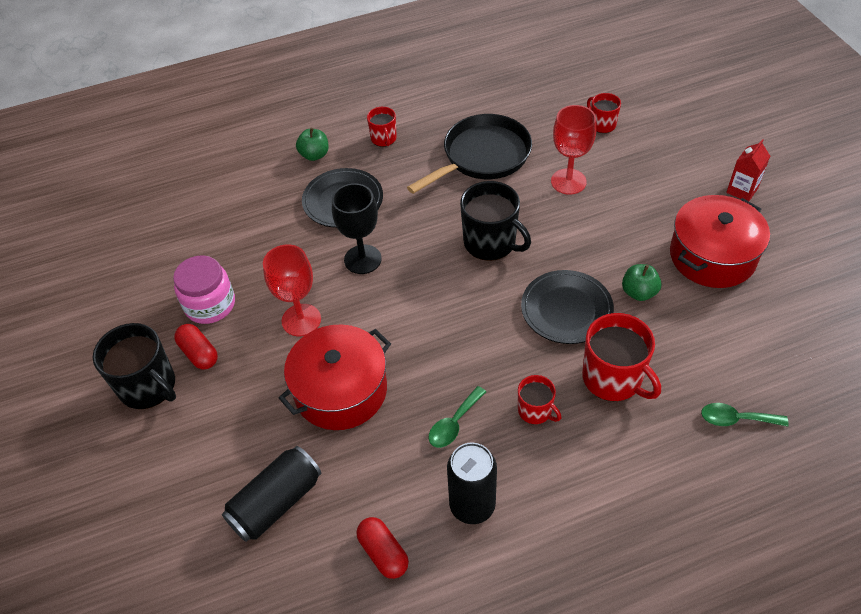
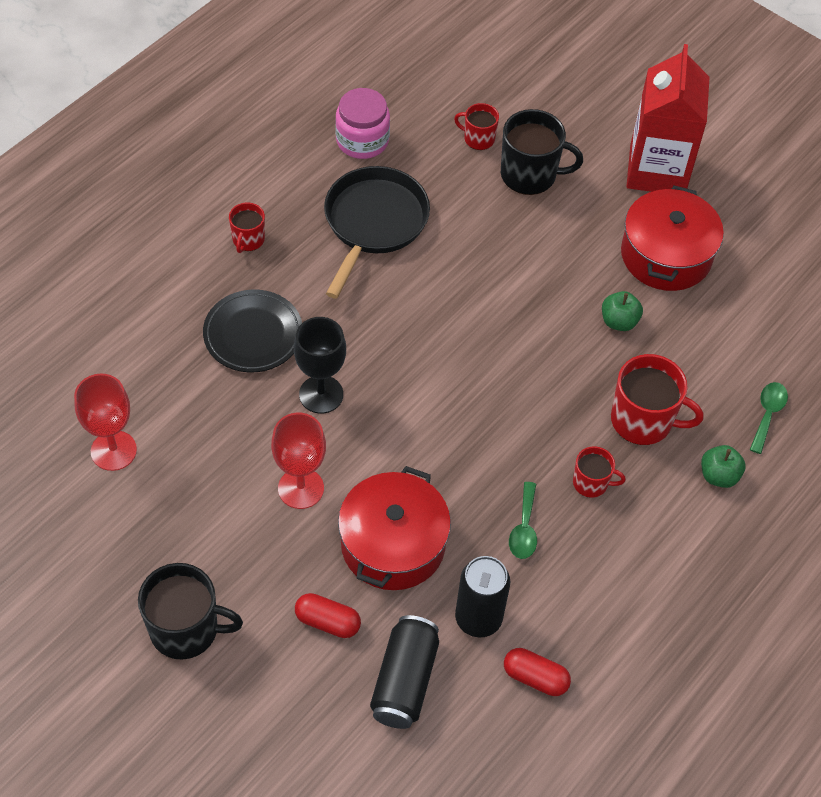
camera: 35 degrees left, 5 degrees up
(199, 353) = (215, 571): red capsule -> red capsule (327, 622)
(210, 304) = (187, 513): pink jar -> pink jar (362, 140)
(314, 155) = (180, 289): green apple -> green apple (718, 475)
(384, 139) = (248, 240): red mug -> red mug turned 60 degrees clockwise
(472, 505) = (587, 597): black can -> black can (478, 618)
(491, 243) = (444, 323): black mug -> black mug (530, 175)
(566, 310) = (561, 367): black plate -> none
(568, 181) = (482, 221): red goblet -> red goblet (113, 450)
(736, 419) = (767, 414): green spoon -> green spoon turned 135 degrees clockwise
(742, 190) = (657, 170): red carton -> red carton, size x2.24

